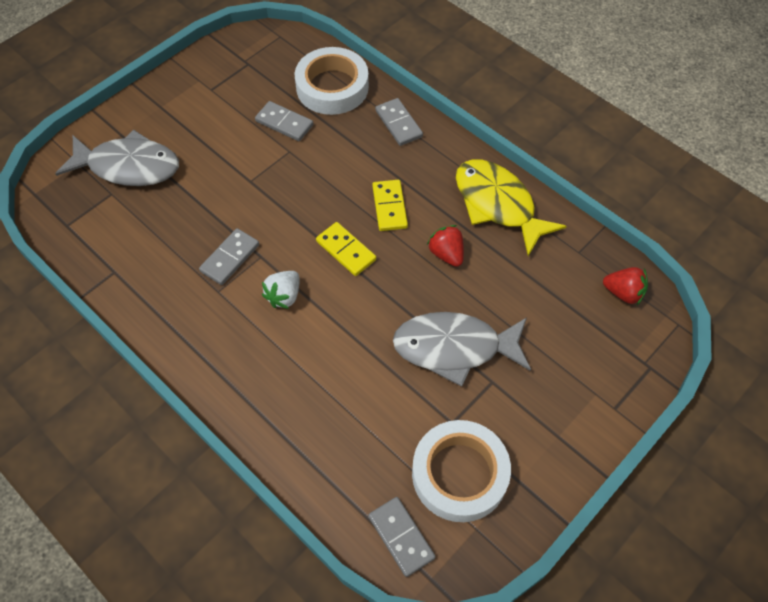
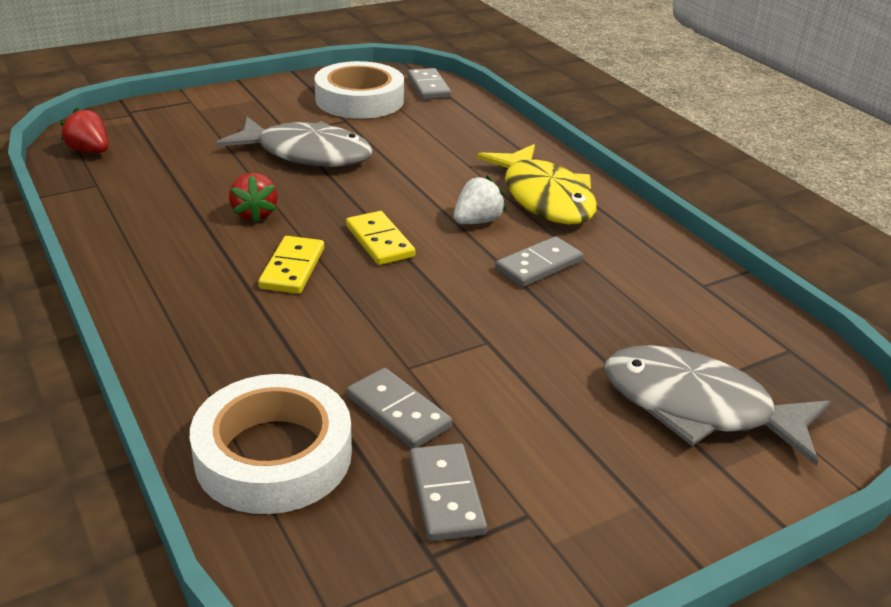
camera: 165 degrees left, 25 degrees down
(398, 124) = (197, 363): grey domino -> grey domino (446, 495)
(498, 204) = (144, 240): yellow fish -> yellow fish (544, 198)

